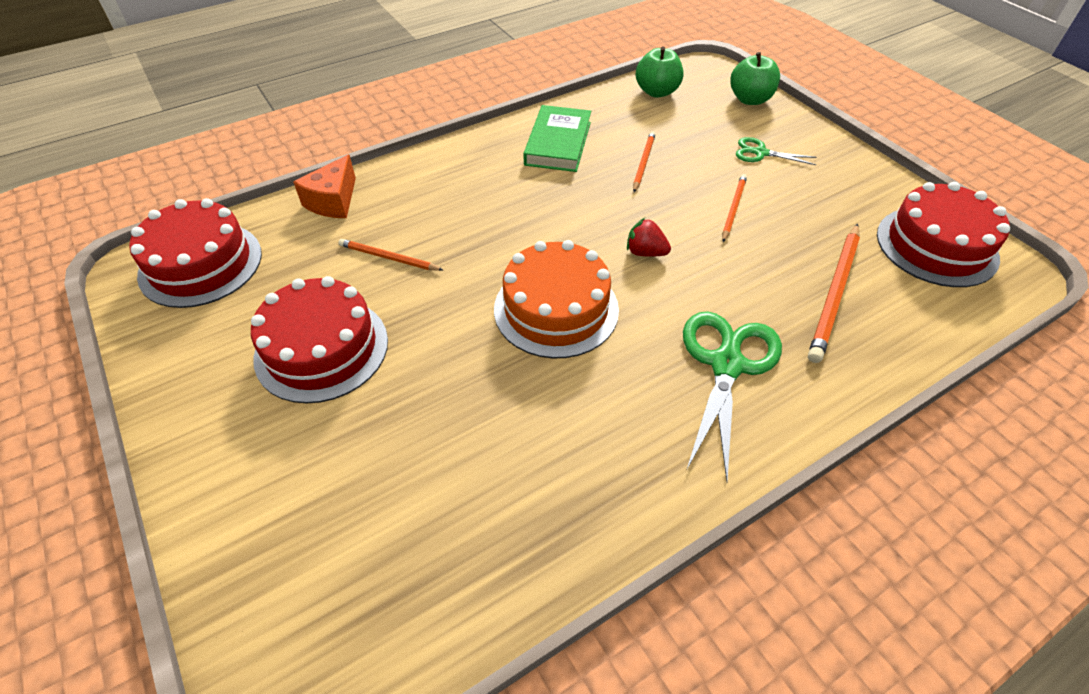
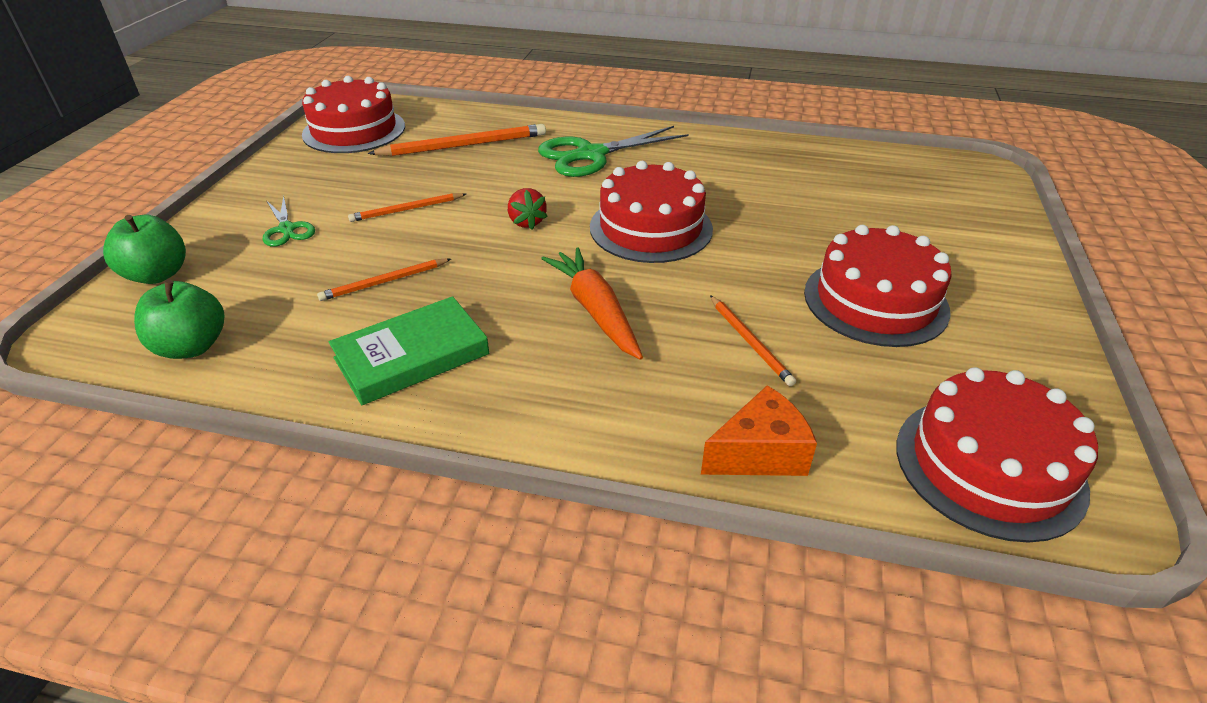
camera: 135 degrees left, 10 degrees down
(504, 220) = (595, 310): none -> orange carrot
(556, 309) = (651, 228): orange cake -> red cake

